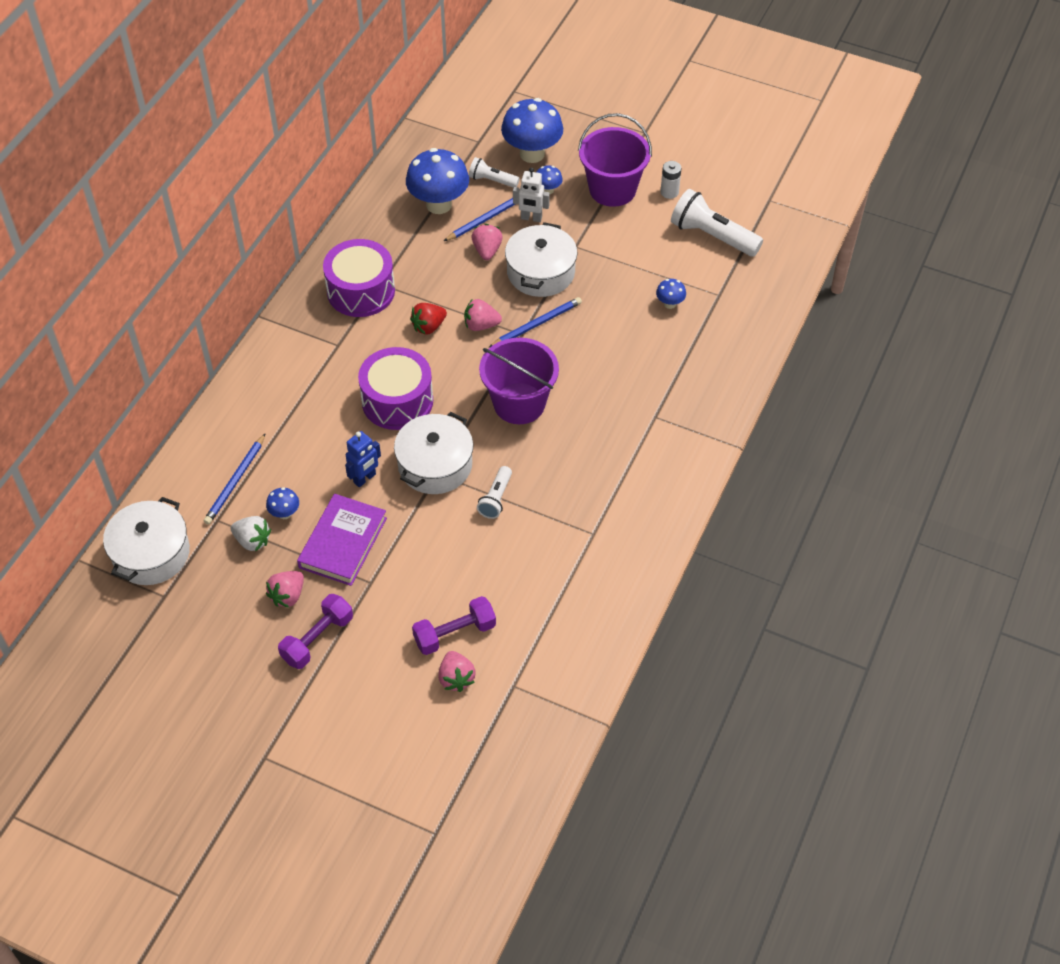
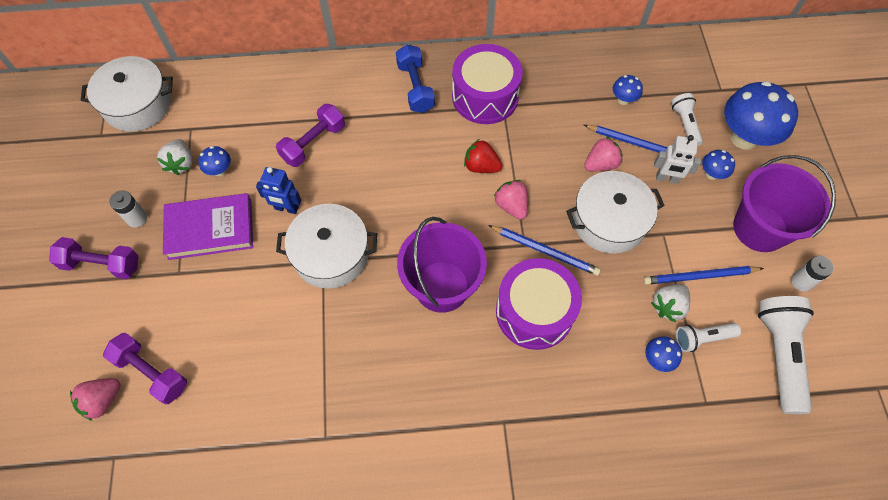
camera: 60 degrees right, 10 degrees up
(235, 481) = (234, 120): blue pencil -> blue pencil (699, 276)
(287, 596) = (137, 218): pink strawberry -> white battery
(311, 334) = (415, 87): none -> blue dumbbell
(311, 432) = (313, 143): none -> purple dumbbell
(397, 401) = (384, 187): purple drum -> purple drum (534, 312)
(439, 204) = (623, 100): blue mushroom -> blue mushroom, size x0.45
(496, 499) = (320, 326): white flashlight -> white flashlight (702, 338)
(531, 218) = (667, 178): white robot -> white robot turned 60 degrees counterclockwise
(634, 276) = (668, 306): none -> white strawberry

